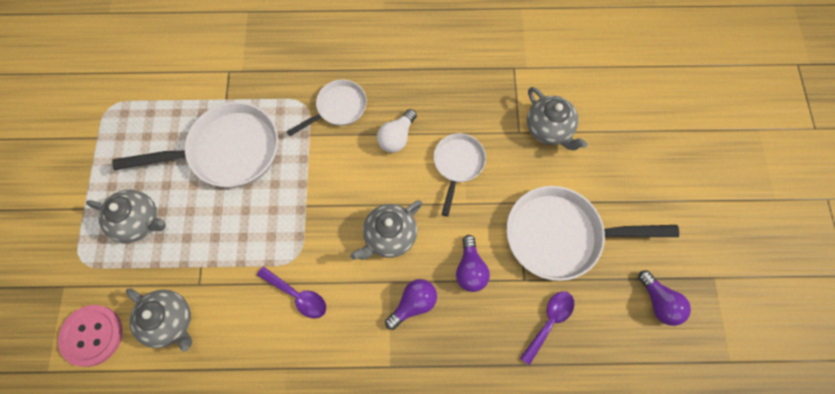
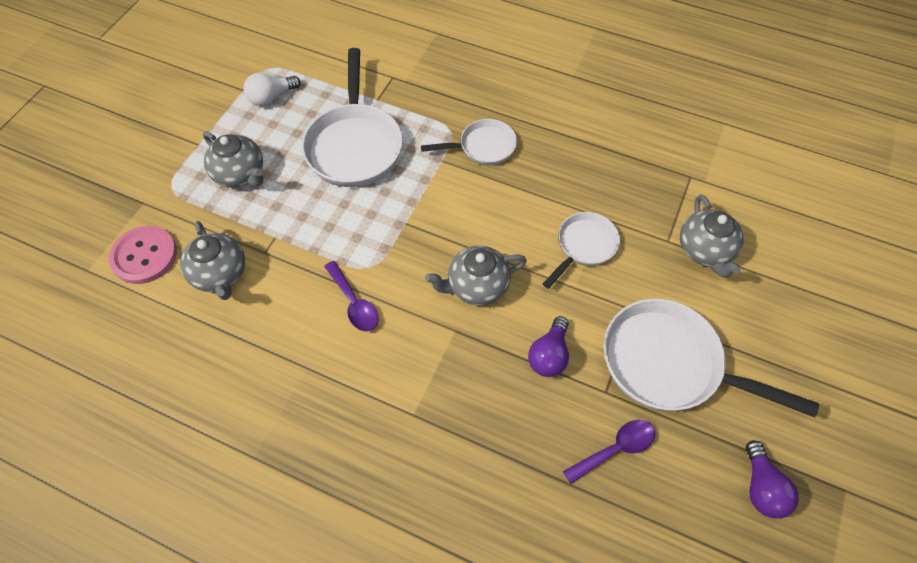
camera: 25 degrees right, 10 degrees down
(227, 151) = (354, 145): white pan -> white pan turned 75 degrees clockwise
(397, 137) = (530, 196): white light bulb -> white light bulb (271, 97)
(413, 304) = (470, 363): purple light bulb -> none

